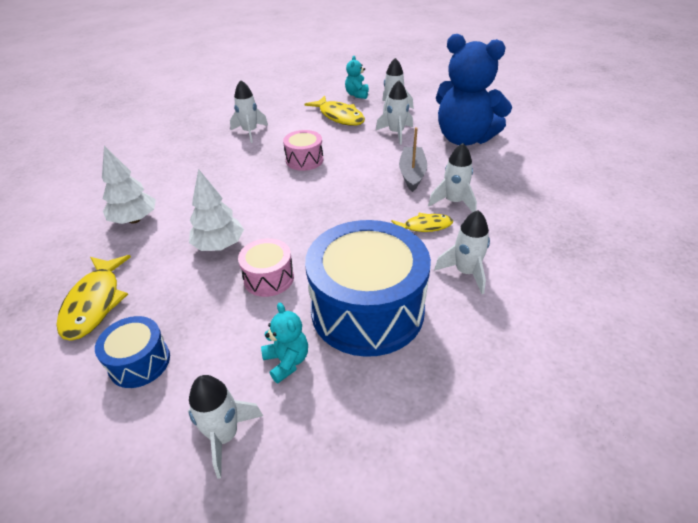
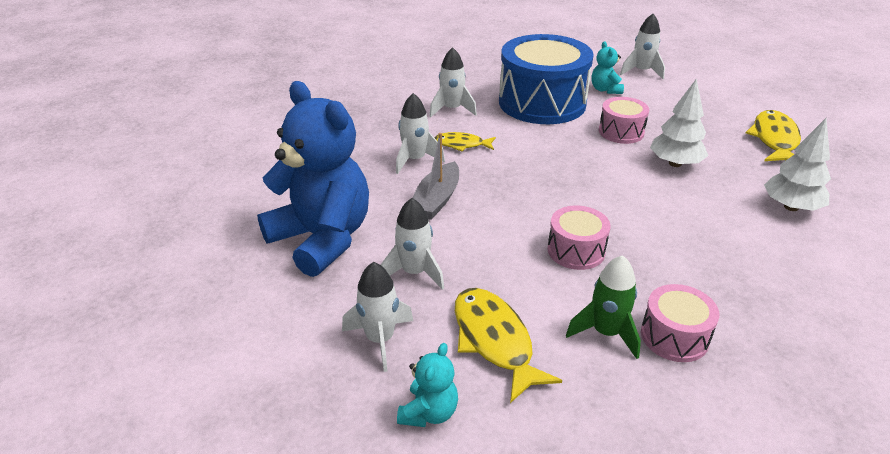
camera: 165 degrees left, 5 degrees down
(139, 362) = (711, 103): blue drum -> none
(250, 132) = (674, 336): white rocket -> pink drum
(285, 128) = (606, 333): none -> green rocket

